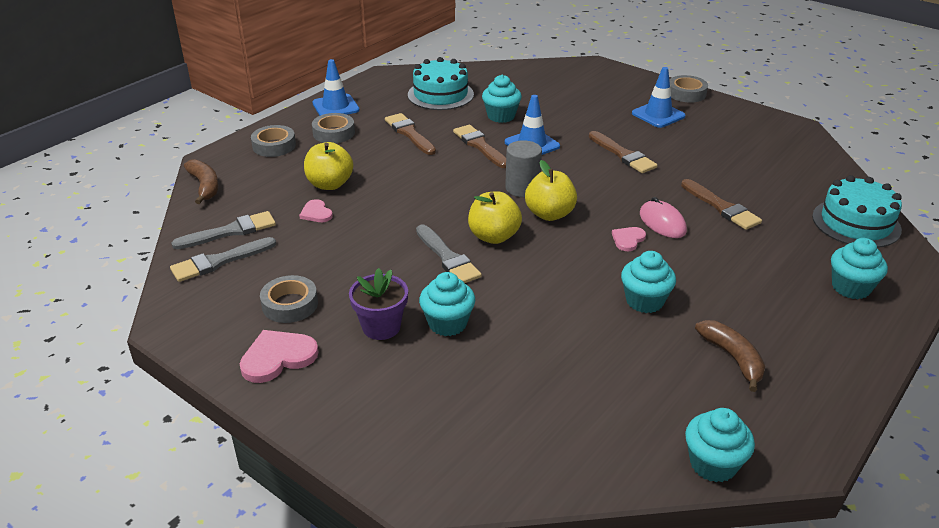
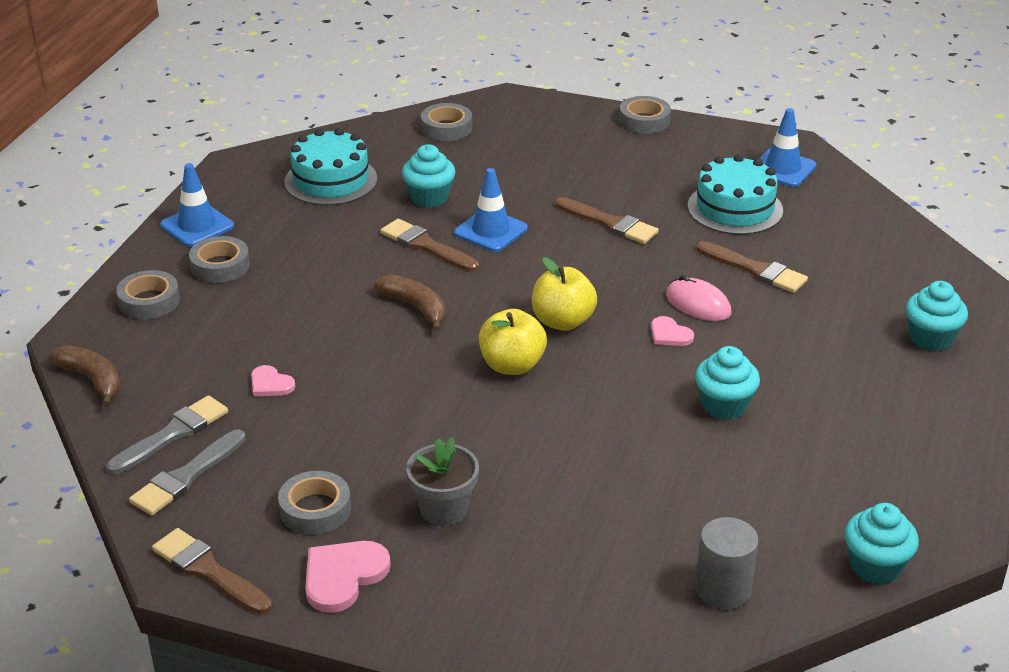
camera: 20 degrees left, 0 degrees up
(330, 184) = (262, 341): yellow apple -> none
(381, 327) = (444, 509): purple flower pot -> grey flower pot
(409, 133) = (323, 246): brown brush -> brown brush (208, 571)
(447, 323) = (519, 486): turquoise cupcake -> none
(448, 258) = (472, 405): grey brush -> none
(522, 188) = (511, 294): grey cylinder -> grey cylinder (723, 589)
(539, 76) = (446, 128): none -> grey tape
(628, 239) = (669, 334): pink heart -> pink heart turned 60 degrees counterclockwise
(658, 115) = (624, 158): blue traffic cone -> blue traffic cone (782, 169)
(733, 358) = (845, 448): brown banana -> brown banana (416, 307)
(856, 223) = (906, 258): turquoise cake -> turquoise cake (735, 208)

